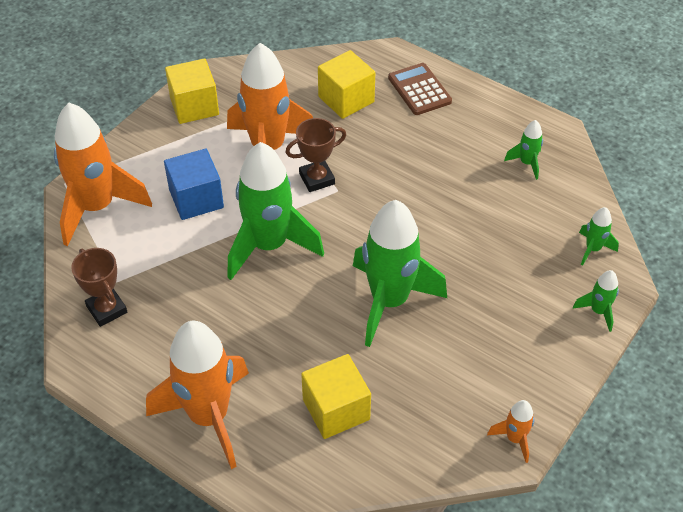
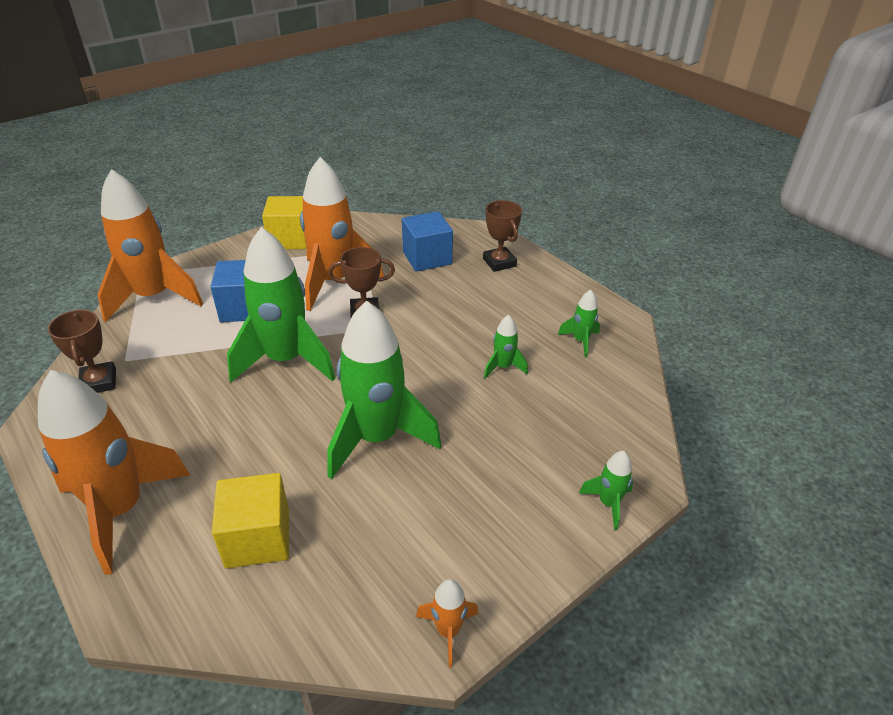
camera: 15 degrees right, 10 degrees down
(346, 99) = (427, 258): yellow cube -> blue cube
(419, 90) = (499, 262): brown calculator -> brown trophy
(593, 249) = (624, 436): green rocket -> green rocket (503, 367)

